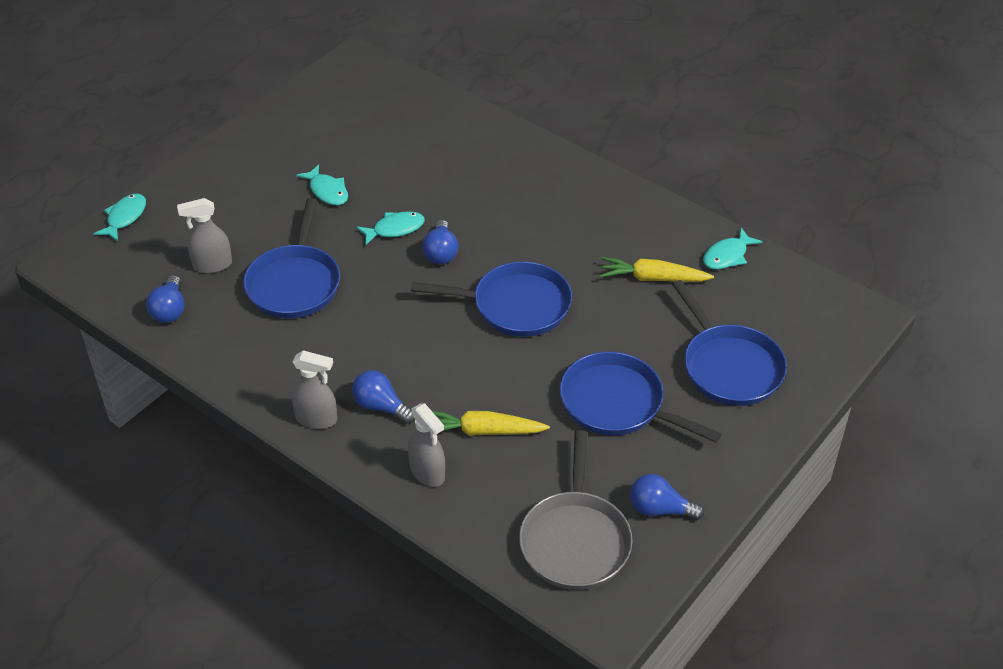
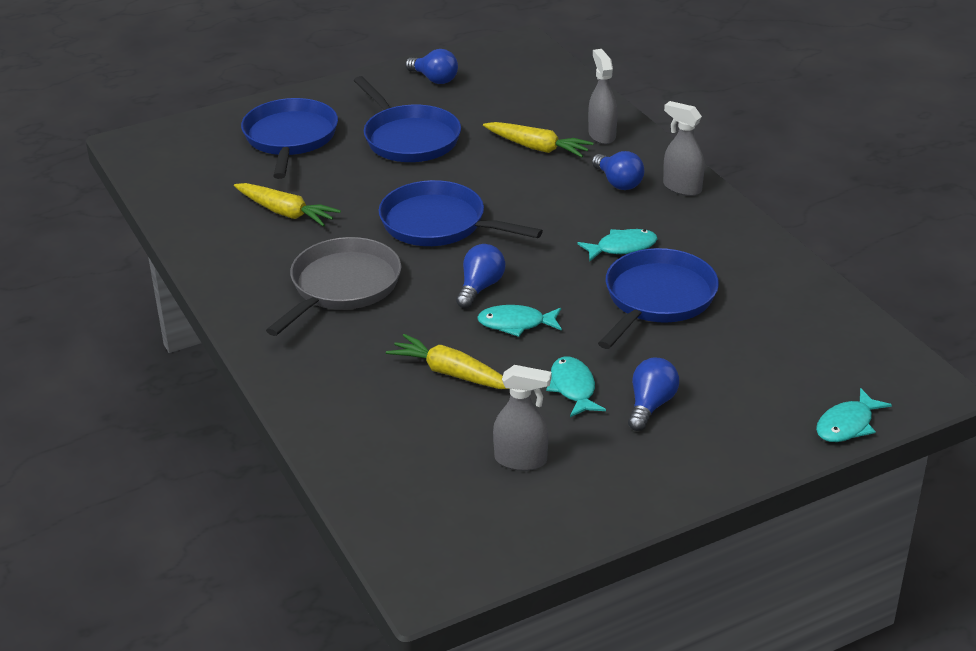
camera: 155 degrees left, 10 degrees down
(170, 310) = (806, 307): blue light bulb -> blue light bulb (650, 405)
(212, 265) = (746, 340): grey spray bottle -> grey spray bottle (521, 460)
(418, 178) = (451, 373): none -> yellow carrot
(575, 540) = (512, 79): grey pan -> grey pan (342, 287)
(727, 256) = (194, 212): turquoise fish -> turquoise fish (622, 247)

